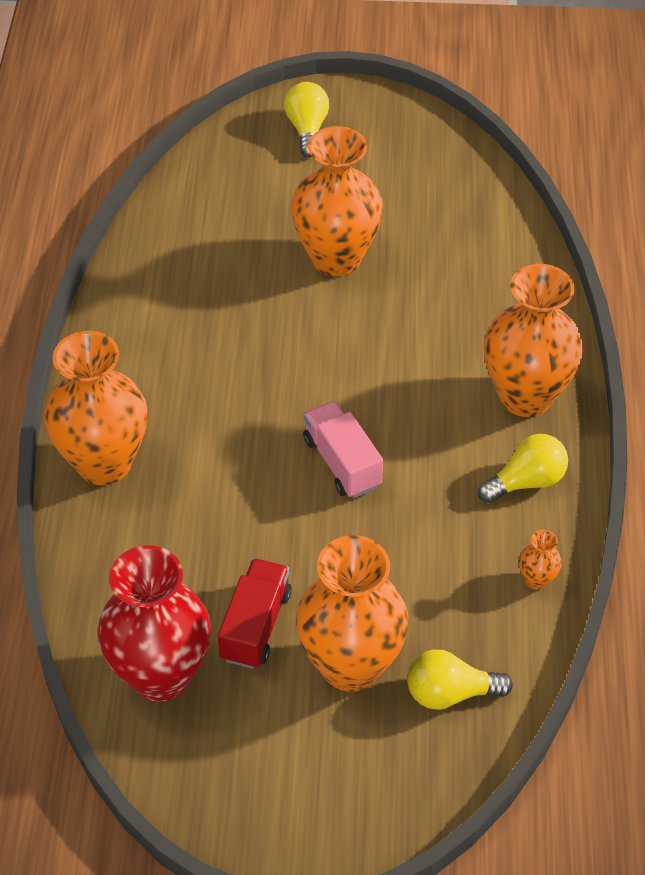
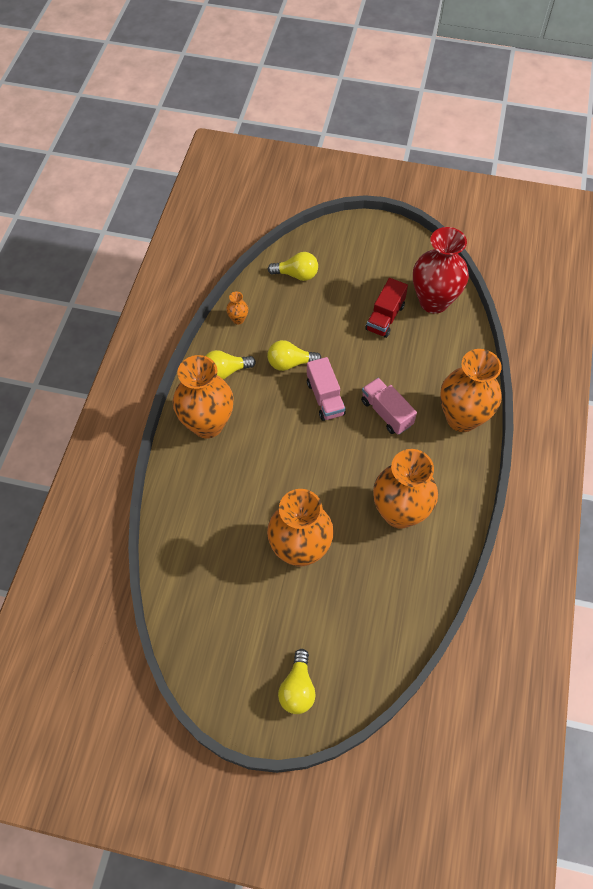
camera: 170 degrees left, 10 degrees up
(233, 453) = (386, 413): none -> pink truck
(350, 665) = (341, 293): orange vase -> orange vase (399, 512)
(417, 512) = (290, 363): none -> yellow light bulb

